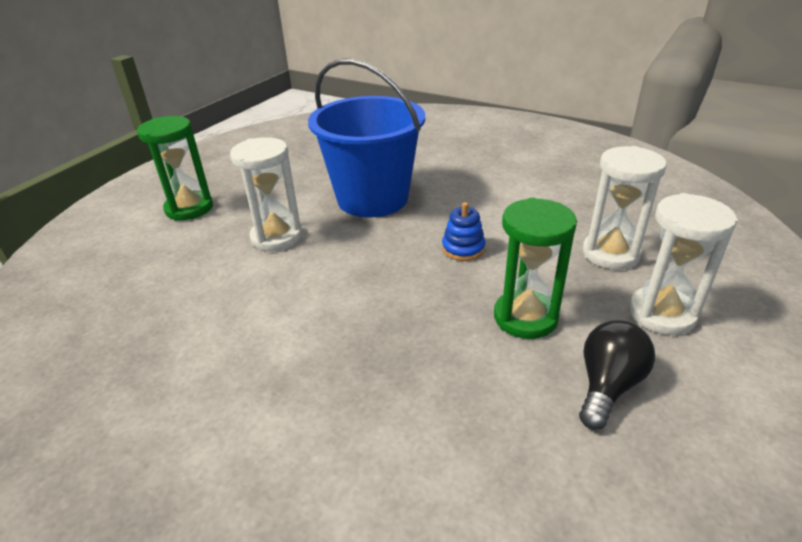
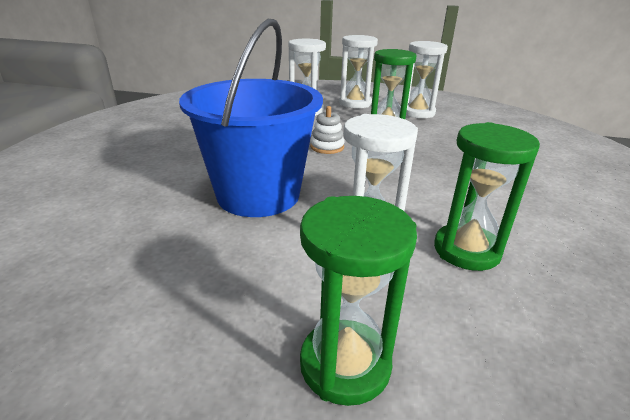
camera: 110 degrees left, 5 degrees down
(222, 280) = (466, 250): none -> green hourglass
(463, 249) = (327, 147): blue stacking toy -> white stacking toy
(607, 386) = (417, 113): black light bulb -> white hourglass

